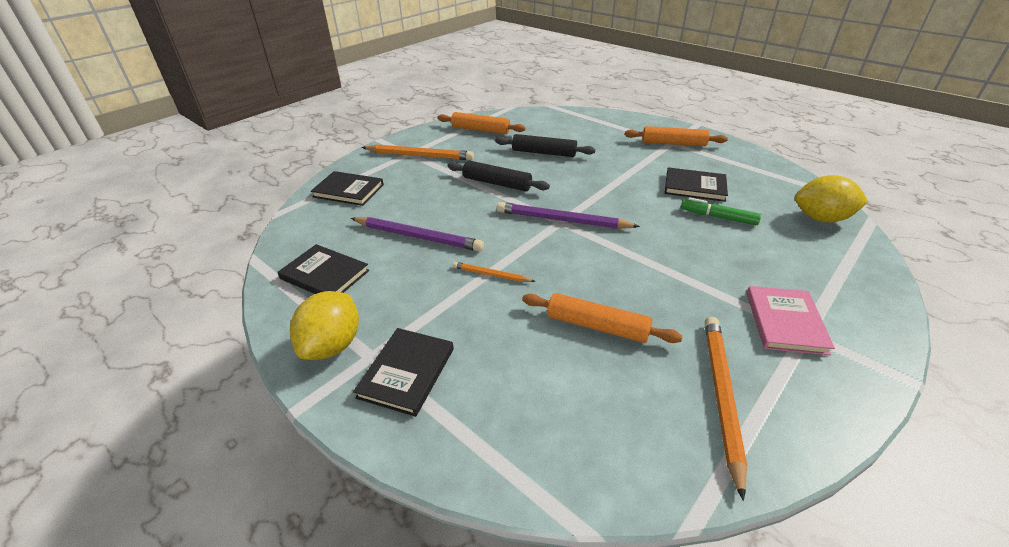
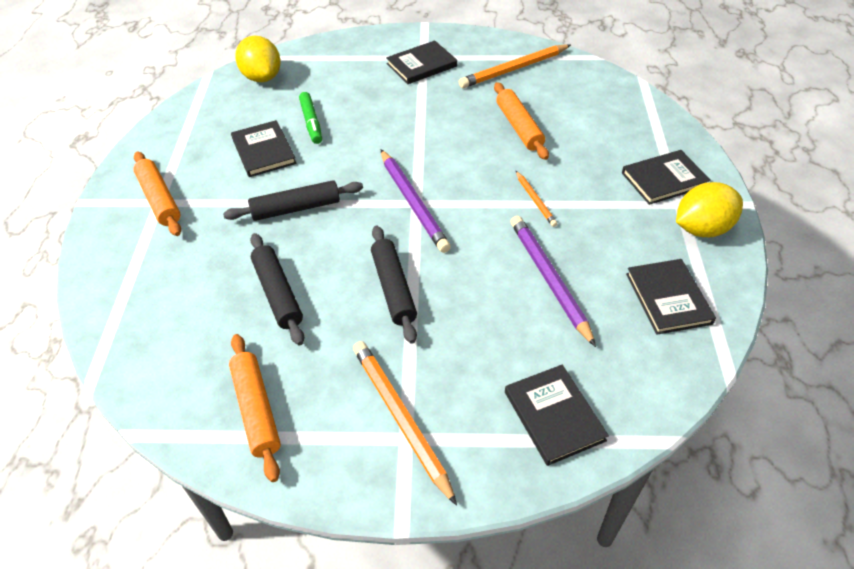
camera: 130 degrees left, 10 degrees up
(611, 178) = (296, 208): none -> black rolling pin
(785, 322) = (421, 65): pink book -> black book

